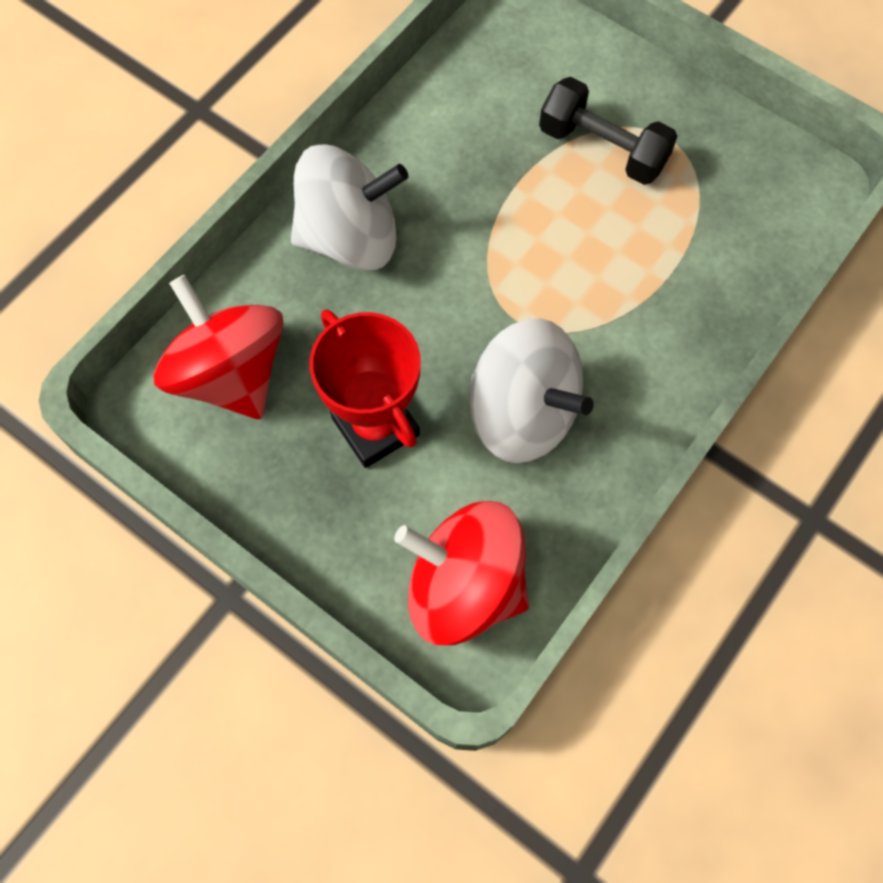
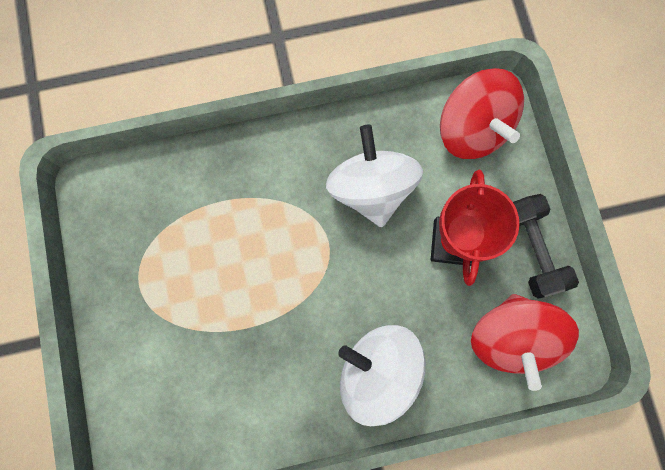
camera: 140 degrees left, 10 degrees up
(602, 149) = (182, 308): black dumbbell -> black dumbbell (531, 249)

